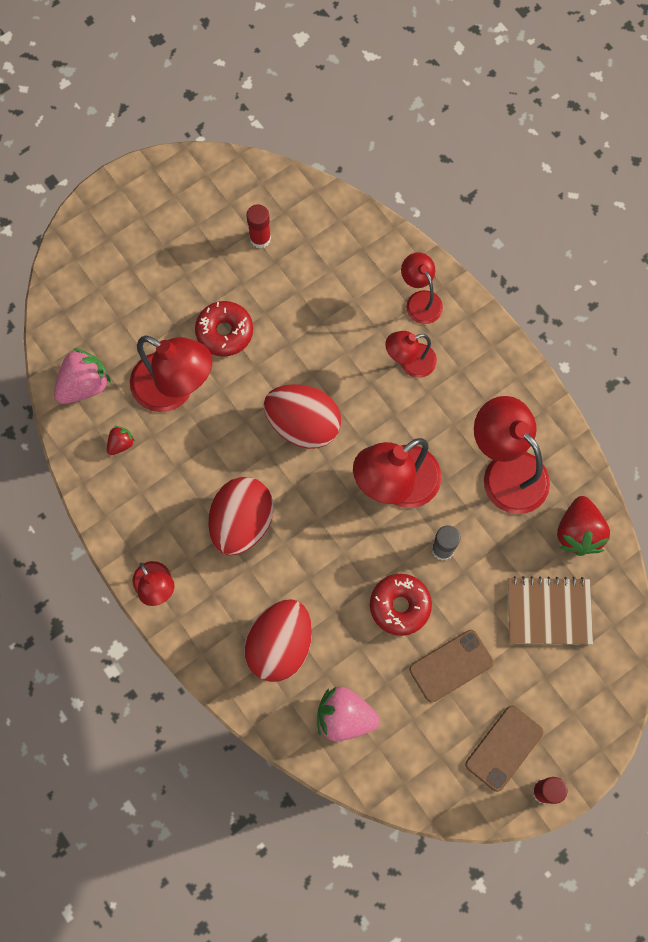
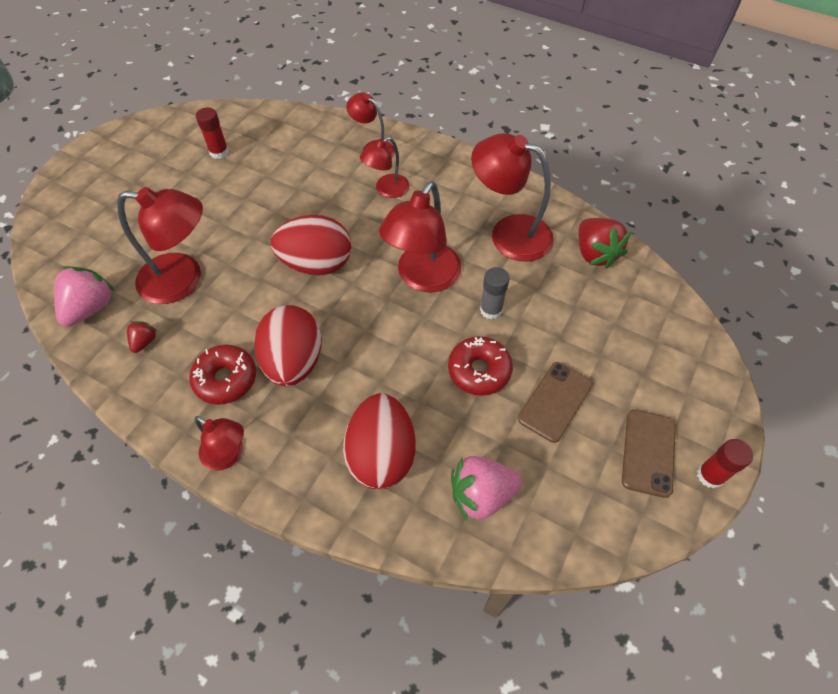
camera: 25 degrees left, 15 degrees down
(224, 332) = (214, 223): red donut -> red donut (226, 379)
(548, 611) = (610, 321): brown notebook -> none

